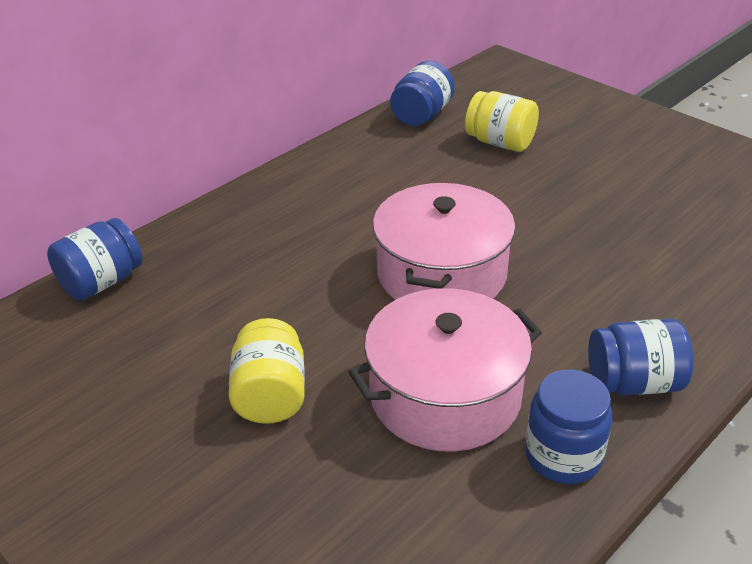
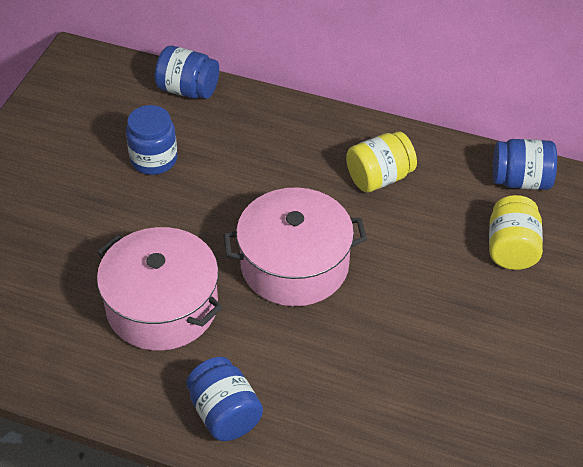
camera: 65 degrees right, 10 degrees up
(270, 395) = (122, 217): yellow jar -> yellow jar (379, 178)
(563, 456) = (132, 387): blue jar -> blue jar (154, 159)

